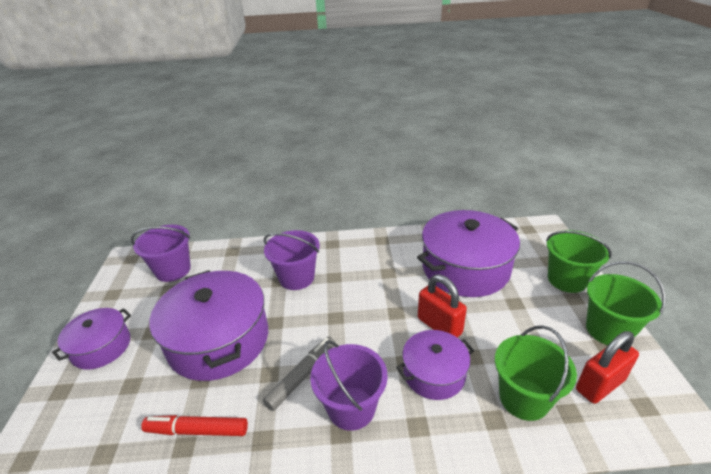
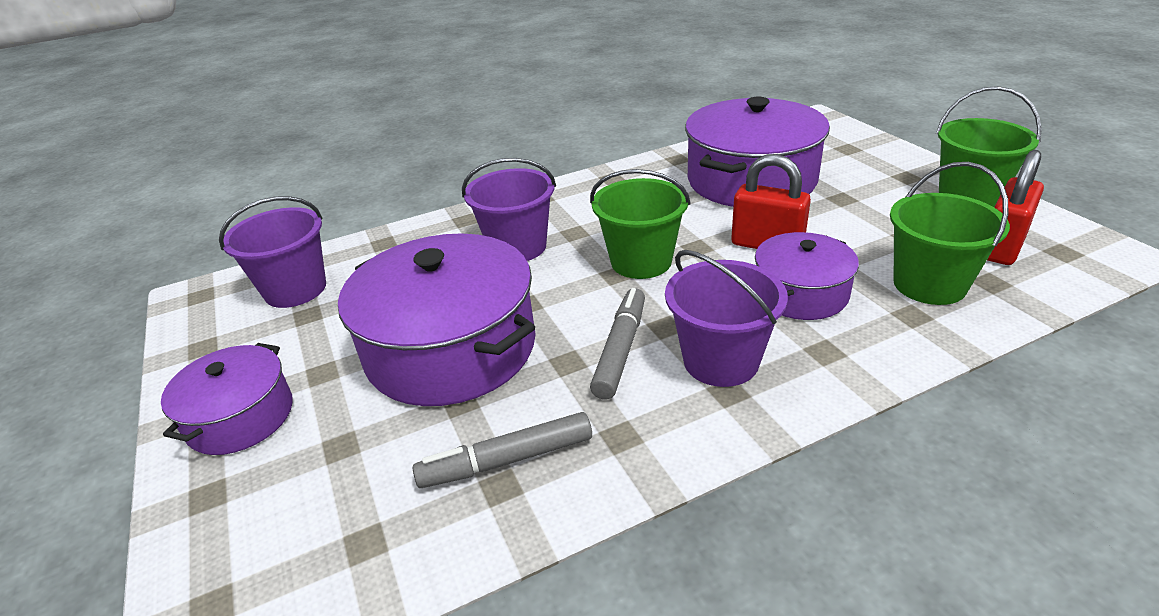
camera: 20 degrees left, 0 degrees up
(197, 430) = (507, 460): red marker -> grey marker
(567, 280) = (884, 161): green bucket -> green bucket (641, 261)

